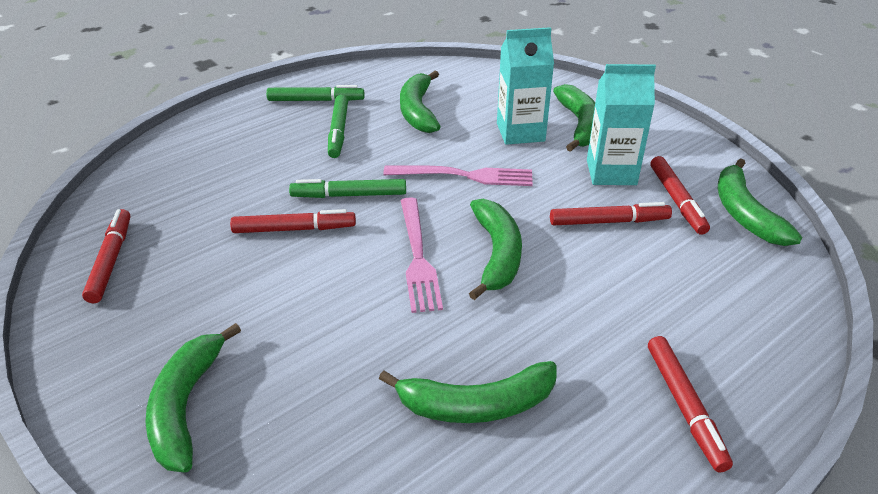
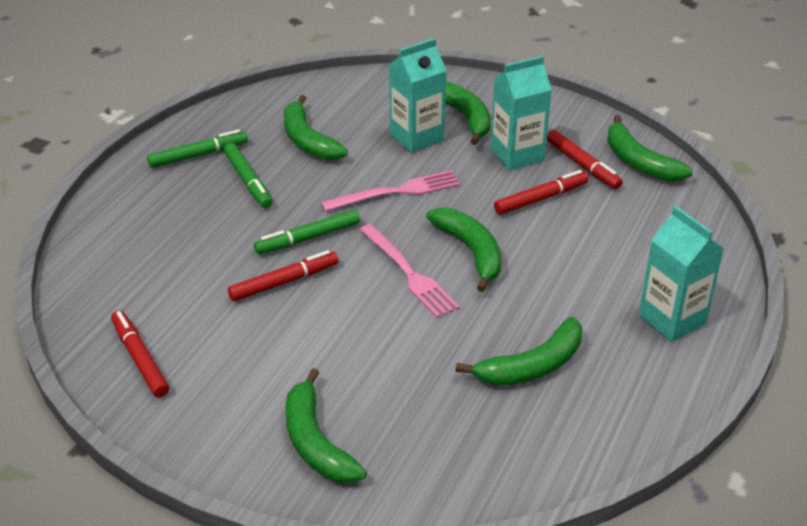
camera: 25 degrees left, 0 degrees up
(684, 406) = (672, 319): red marker -> turquoise carton

